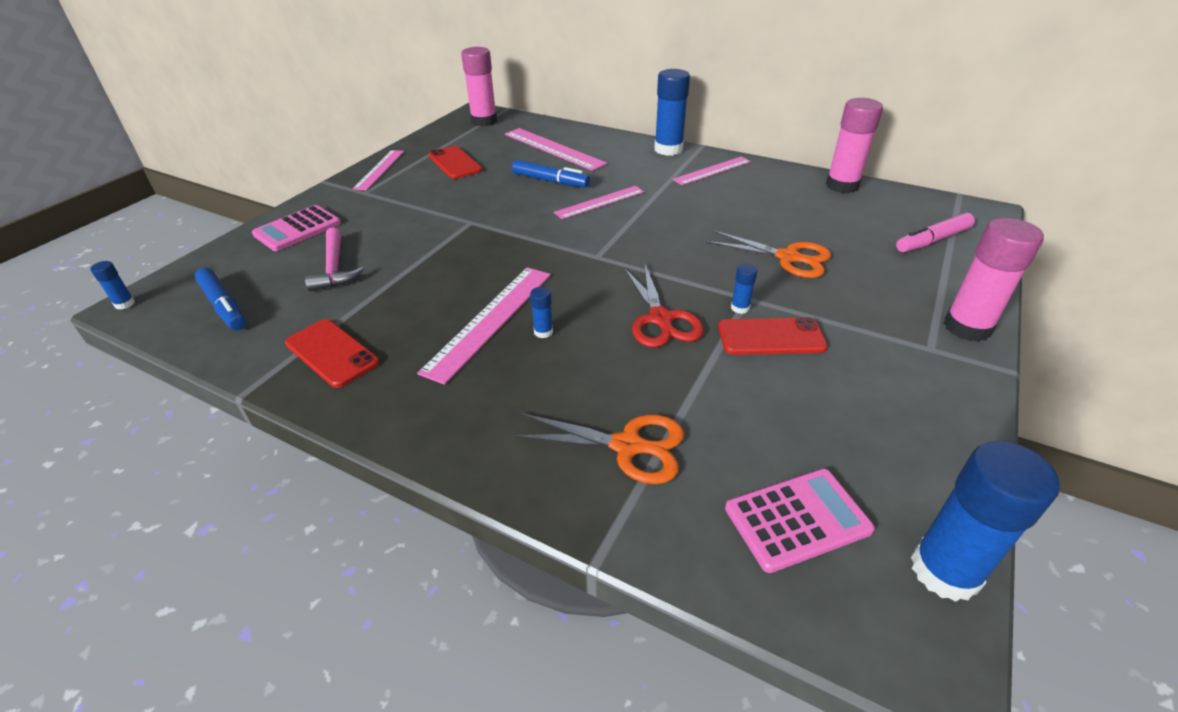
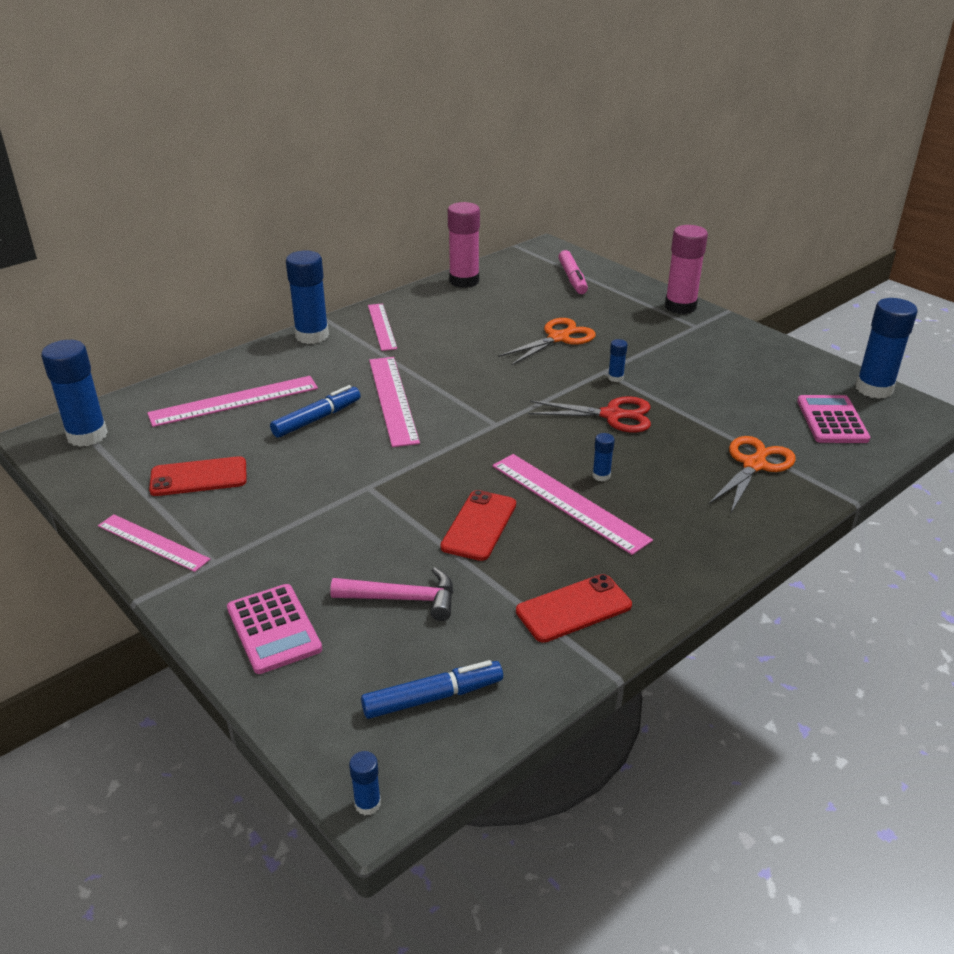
camera: 70 degrees left, 5 degrees down
(484, 121) = (87, 435): pink glue stick -> blue glue stick
(600, 202) = (392, 400): pink ruler -> pink ruler, size x1.50
(771, 337) = (658, 376): red phone -> red phone (479, 525)

